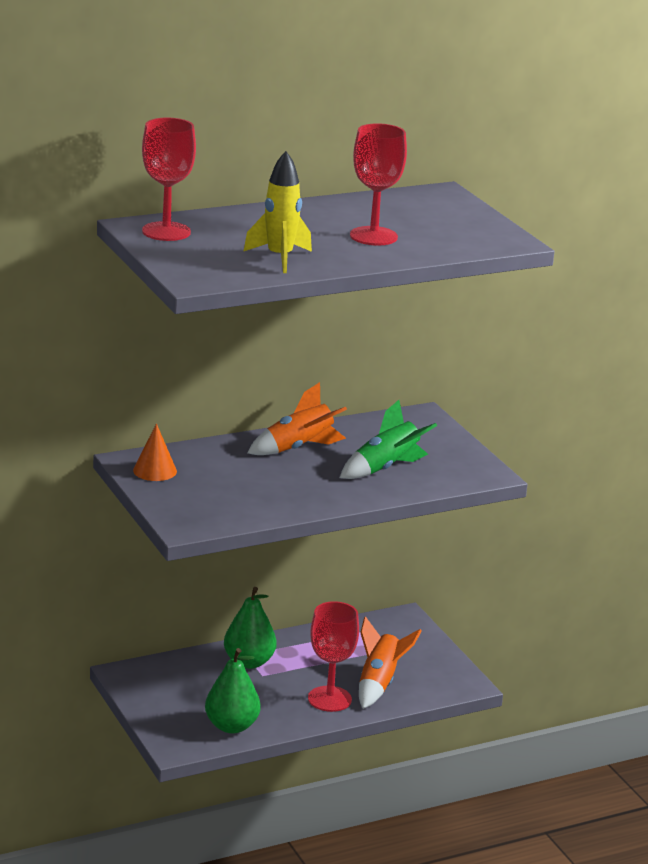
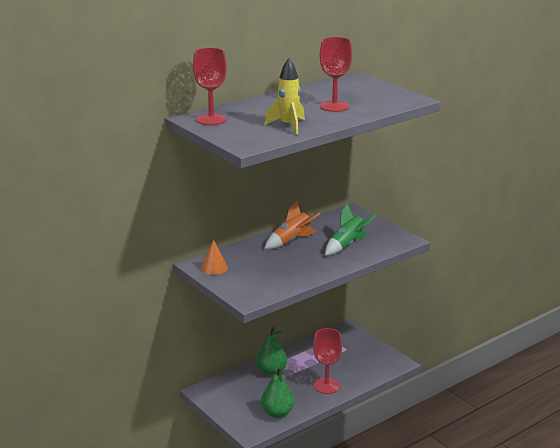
camera: 10 degrees left, 0 degrees up
(379, 683) = (350, 371): orange rocket -> none

